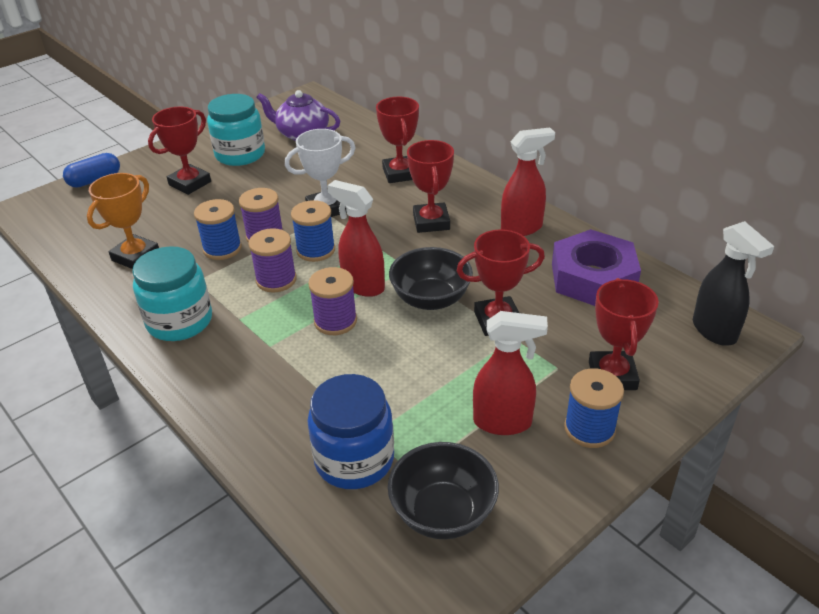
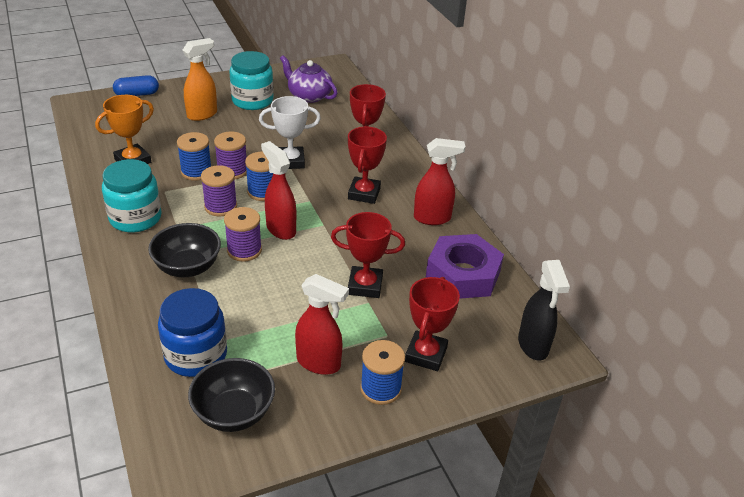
camera: 15 degrees right, 0 degrees up
(190, 183) = (202, 114): red trophy -> orange spray bottle
(431, 299) = (325, 254): black bowl -> black bowl (188, 267)

